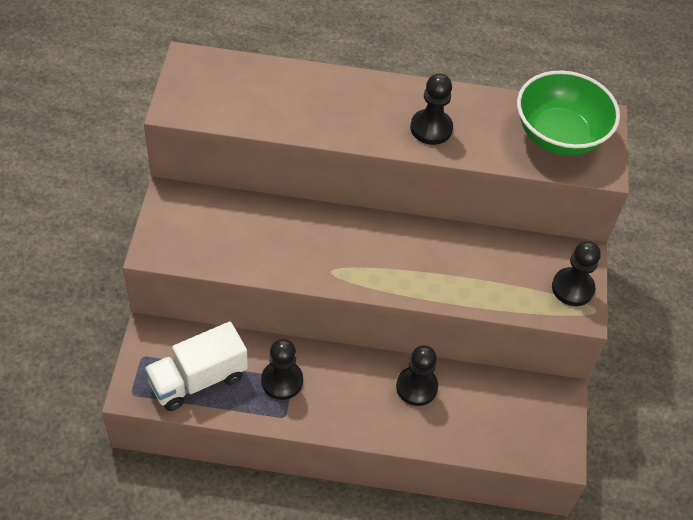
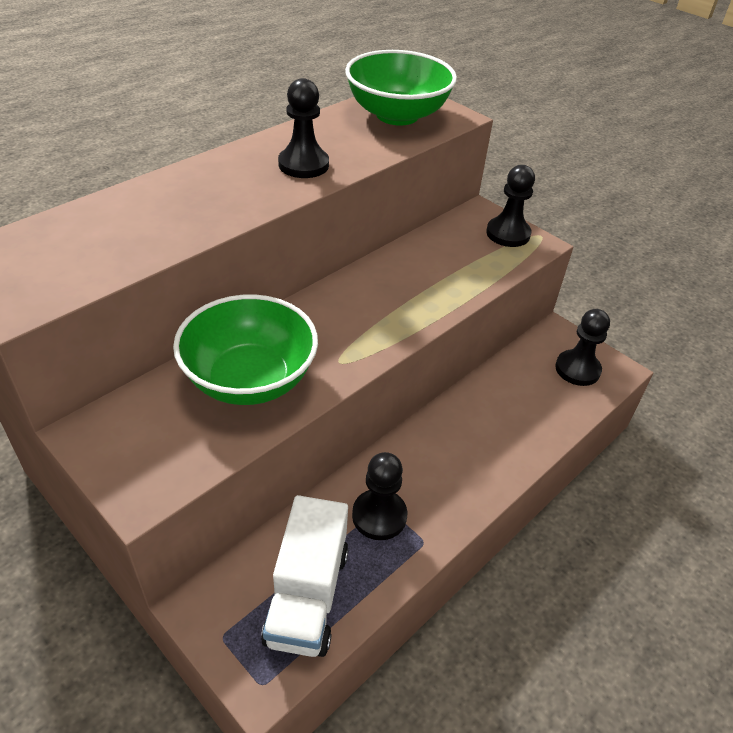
camera: 50 degrees left, 10 degrees down
(273, 238) = (250, 379): none -> green bowl
(416, 387) = (475, 416): black pawn -> black pawn (577, 369)

